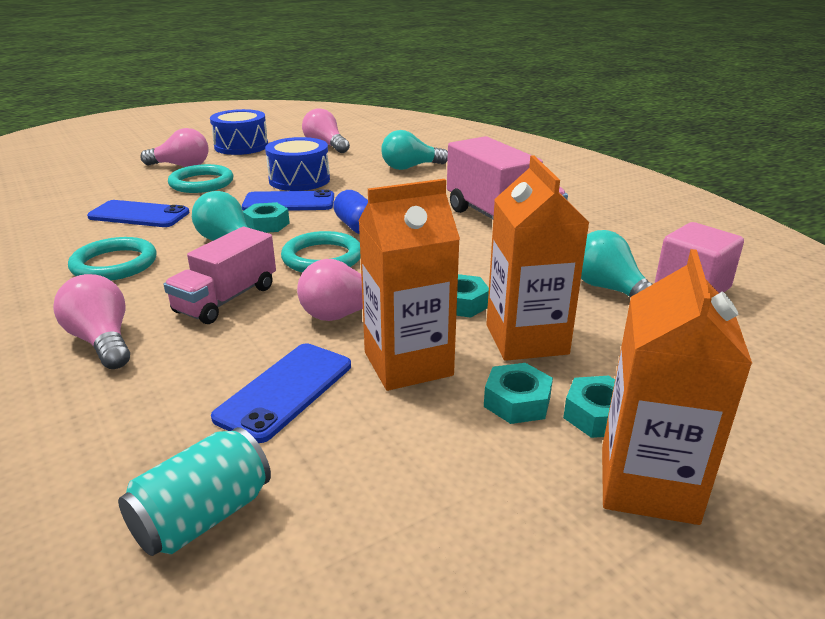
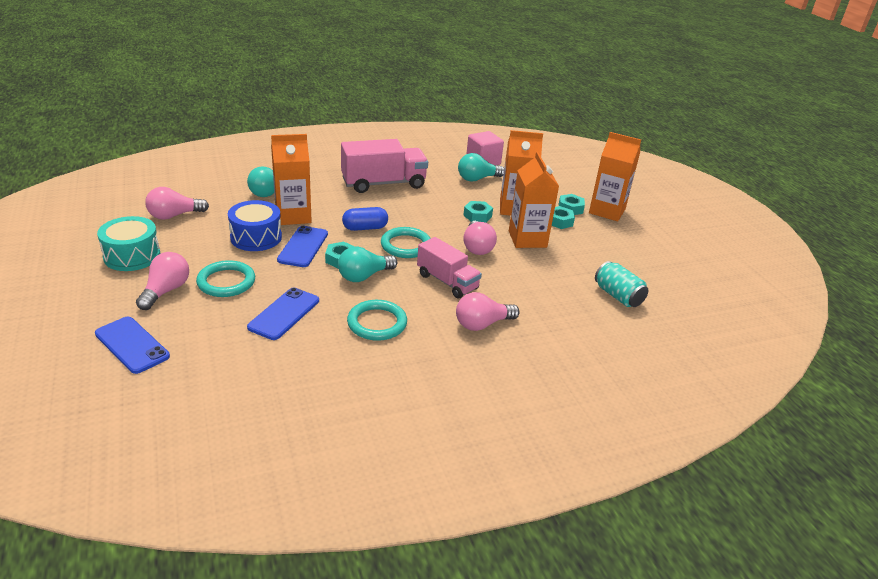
camera: 80 degrees left, 5 degrees up
(241, 146) = (132, 256): blue drum -> turquoise drum
(285, 391) = (542, 271): blue phone -> blue phone (132, 345)
(361, 187) = (293, 216): none -> orange carton

